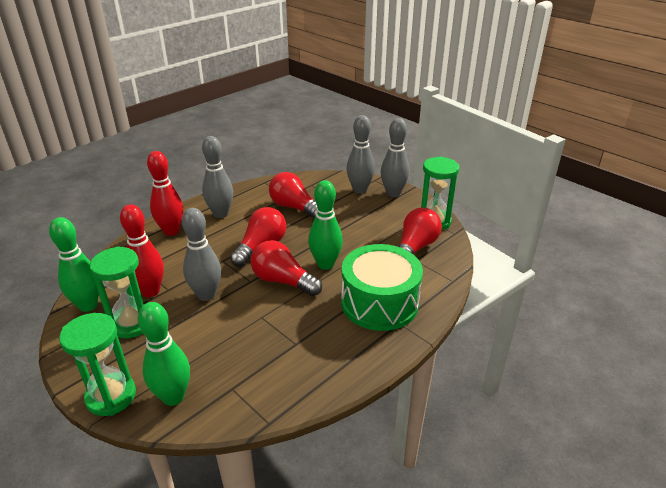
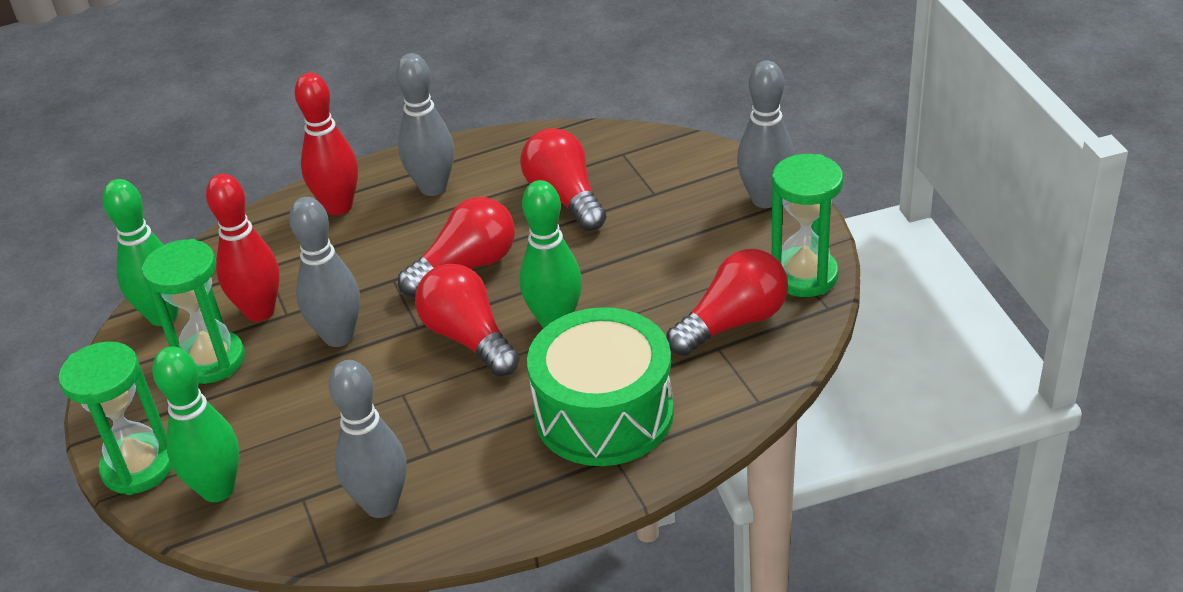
camera: 25 degrees right, 5 degrees up
(359, 190) = (706, 180): grey bowling pin -> grey bowling pin (381, 505)

